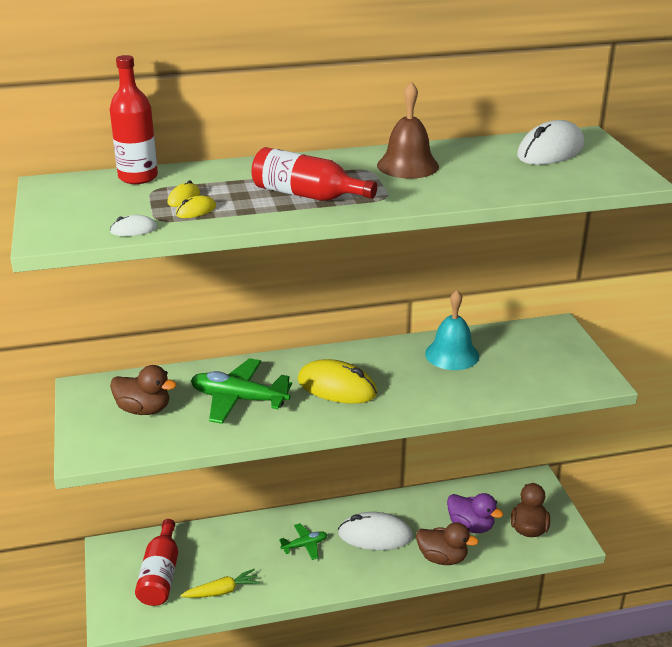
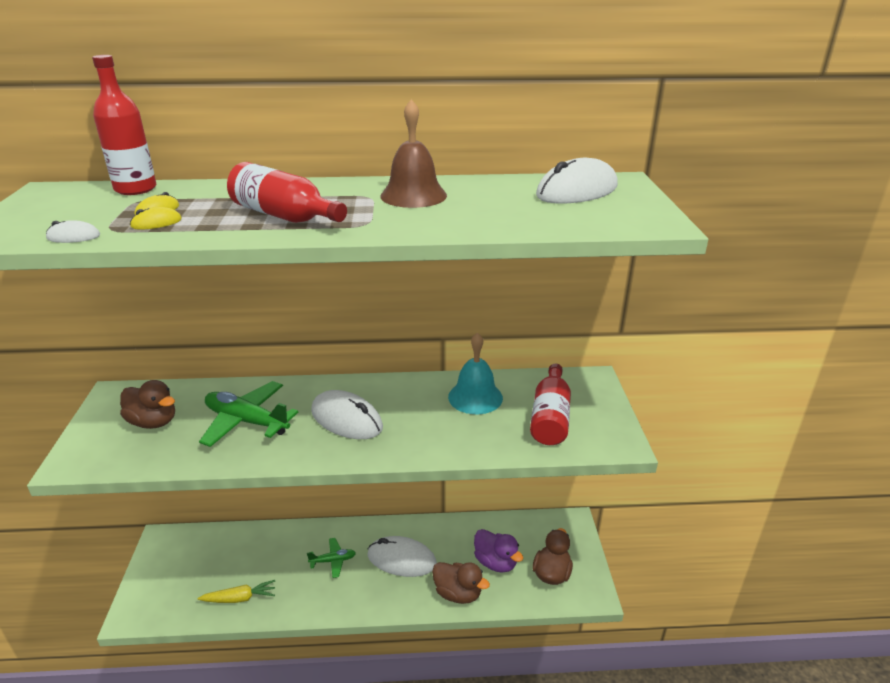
camera: 10 degrees right, 0 degrees up
(160, 575) = (193, 572): red bottle -> red bottle (550, 417)
(337, 387) = (346, 419): yellow mouse -> white mouse

